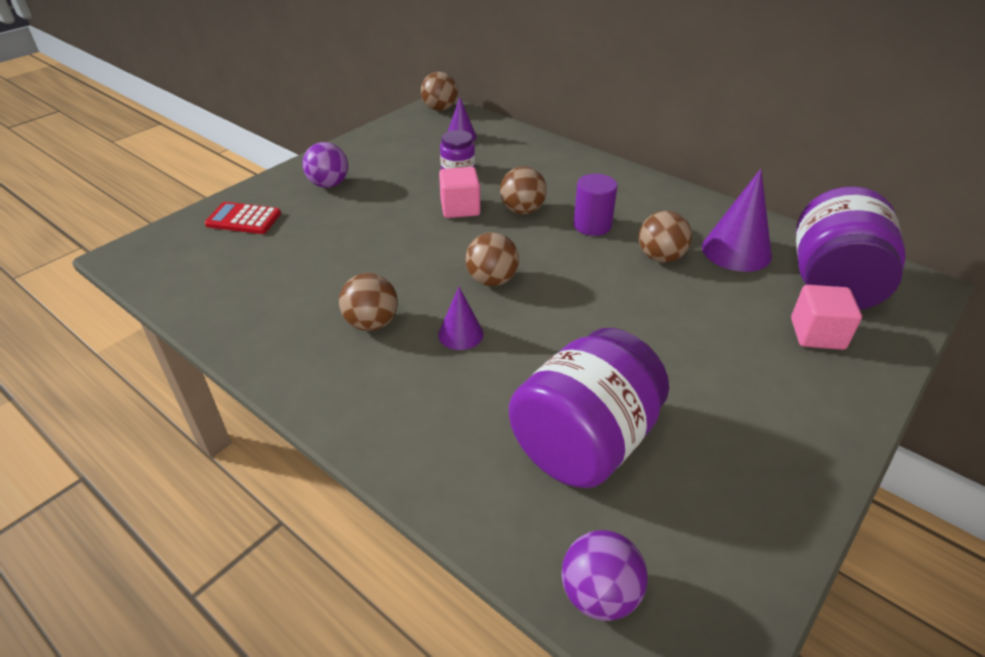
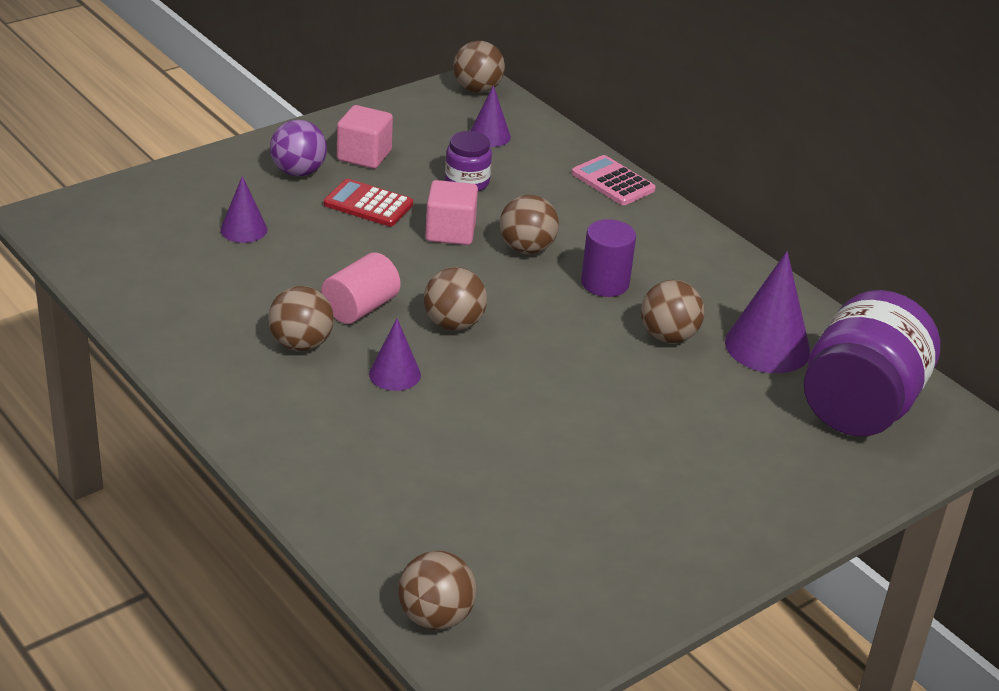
camera: 10 degrees right, 5 degrees down
(243, 219) = (185, 198): red calculator -> red calculator (368, 204)
(297, 235) = (243, 229): none -> purple cone
(412, 281) = (360, 308): none -> pink cylinder
(561, 153) = (613, 182): none -> pink calculator
(584, 442) = (481, 500): purple jar -> none
(599, 594) = (435, 617): purple ball -> brown ball
(817, 334) = (801, 453): pink cube -> pink cube (364, 155)

